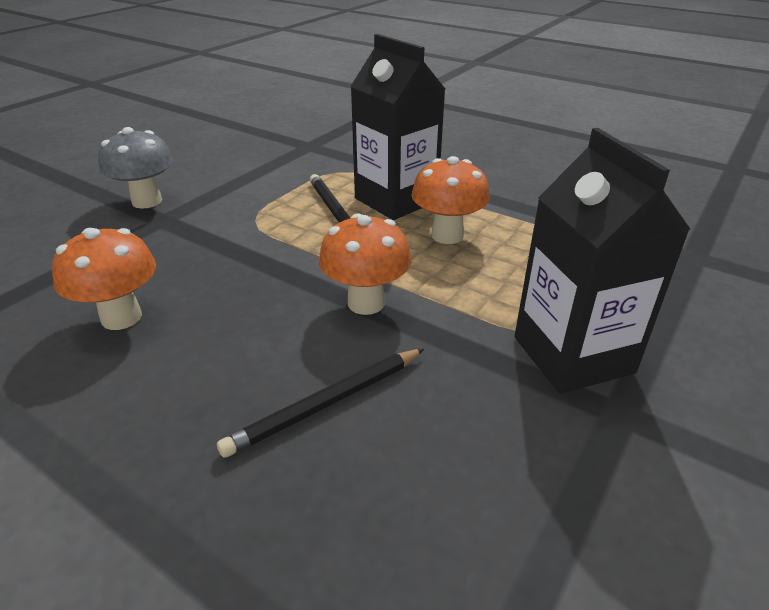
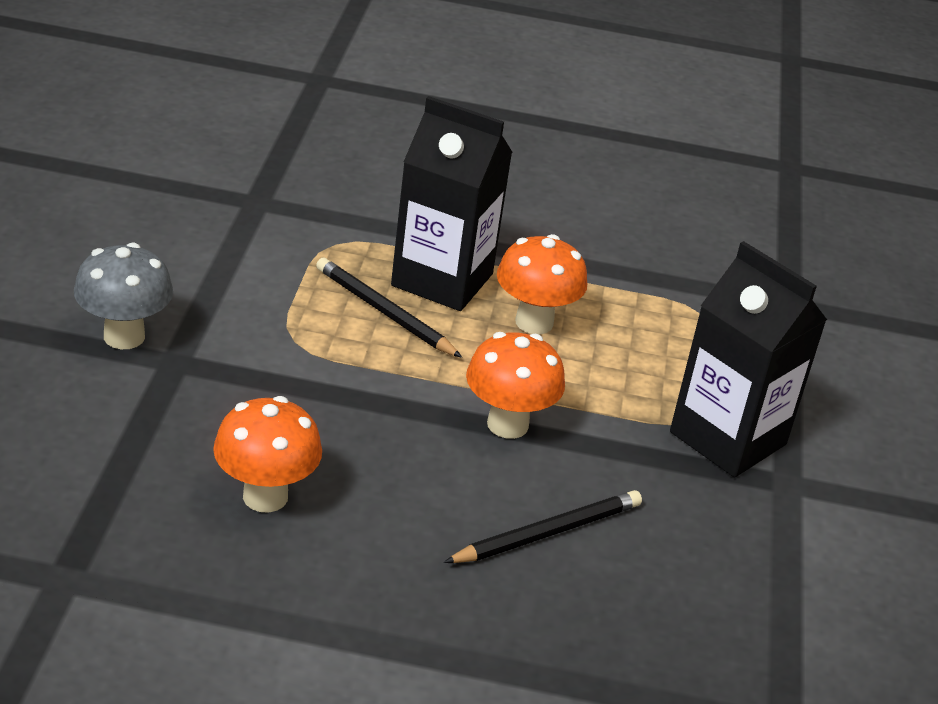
camera: 30 degrees left, 0 degrees up
(327, 403) = (547, 533): black pencil -> black pencil turned 150 degrees counterclockwise

